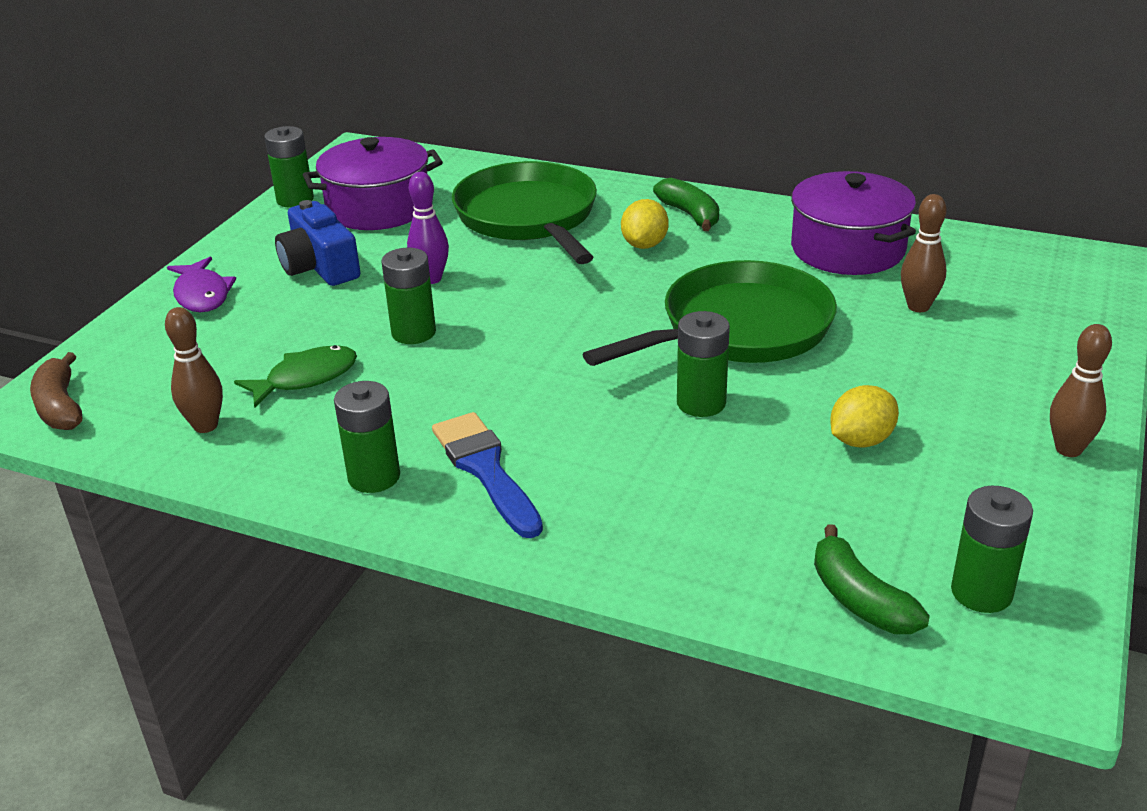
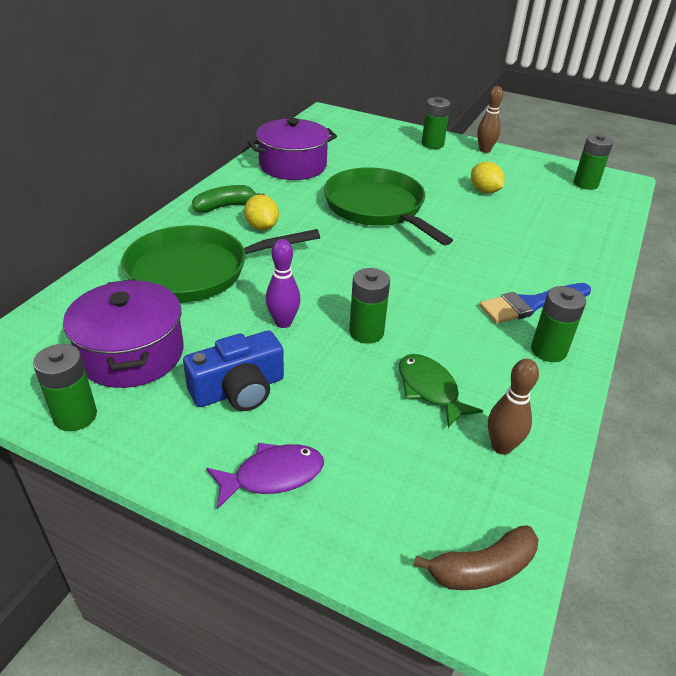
camera: 90 degrees left, 5 degrees up
(644, 245) = (262, 227): yellow lemon -> yellow lemon turned 45 degrees clockwise
(701, 403) = (455, 228): green battery -> green battery (432, 144)
(859, 599) = (600, 209): green banana -> none
(918, 307) = (361, 158): brown bowling pin -> none

